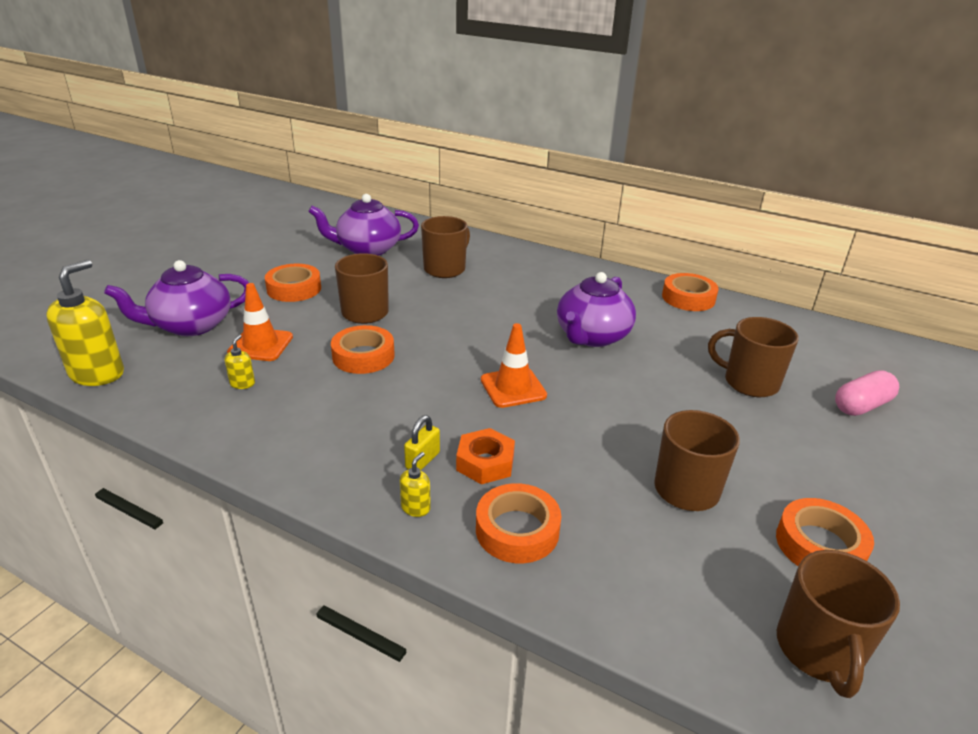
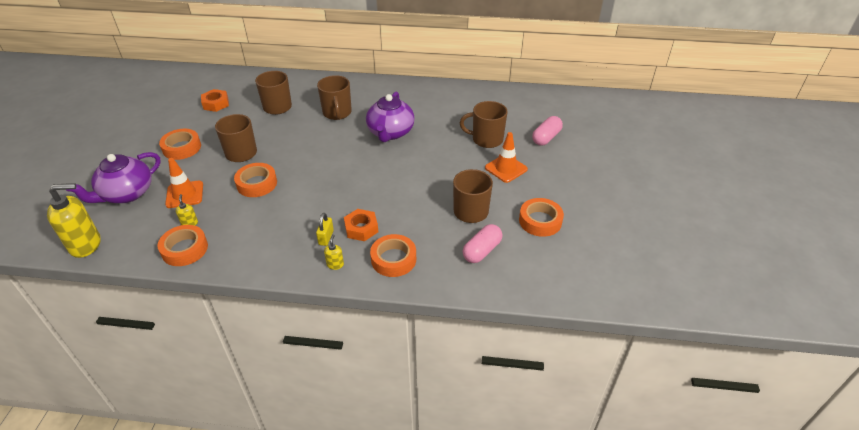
camera: 20 degrees left, 10 degrees up
(97, 374) = (86, 245): yellow soap dispenser -> yellow soap dispenser turned 75 degrees clockwise
(367, 249) = (216, 104): purple teapot -> orange nut
(513, 388) = (357, 179): orange traffic cone -> orange traffic cone (506, 168)
(686, 566) = (482, 251): none -> pink capsule
(688, 298) = (438, 90): orange tape -> orange tape (185, 249)
(818, 650) = (549, 270): brown mug -> brown mug (337, 113)

